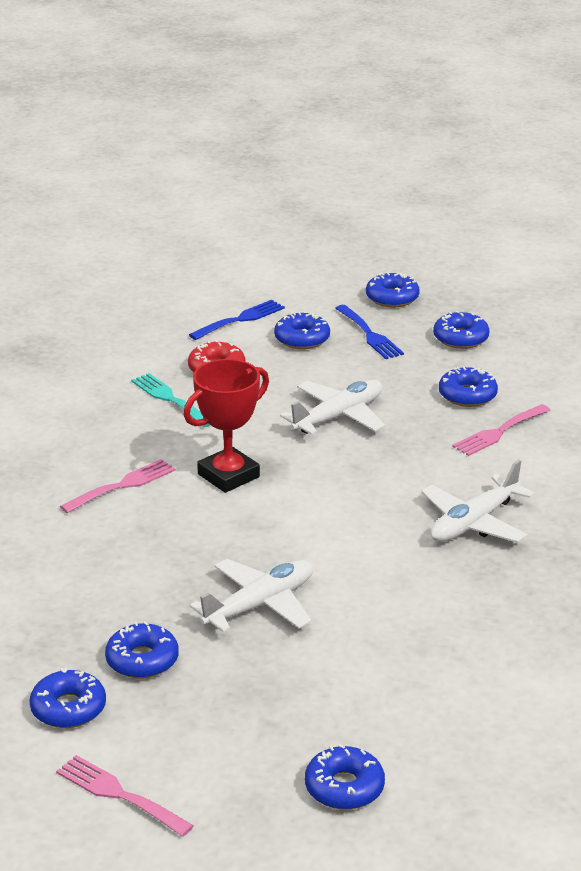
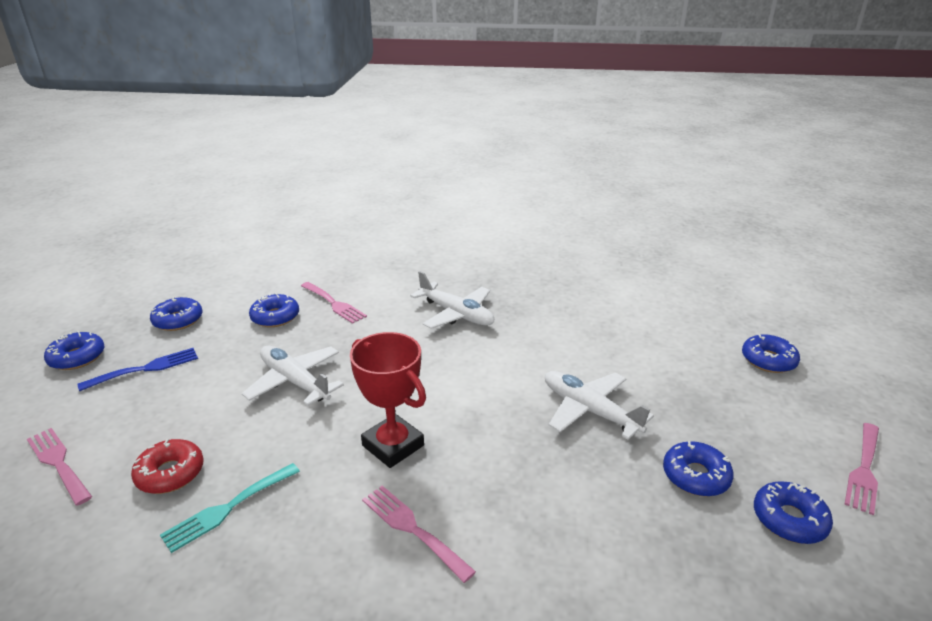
camera: 95 degrees left, 0 degrees up
(240, 319) = (58, 463): blue fork -> pink fork
(302, 339) = (131, 412): blue donut -> none

